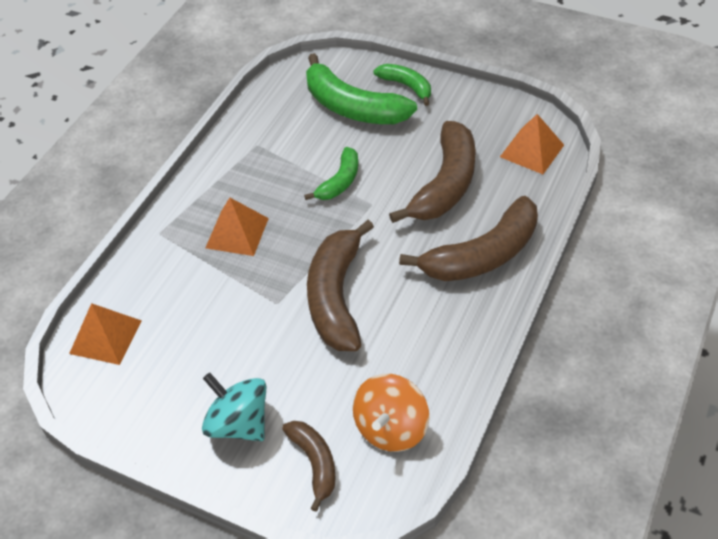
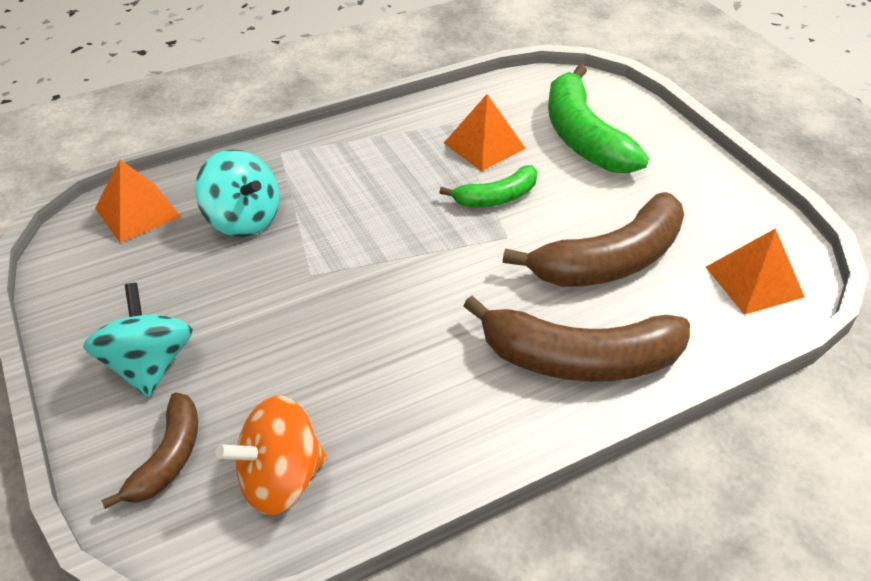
camera: 35 degrees right, 5 degrees down
(189, 295) = (243, 219): none -> turquoise spinning top
(237, 233) = (347, 189): orange pyramid -> orange pyramid (484, 145)
(336, 296) = (374, 304): brown banana -> none
(406, 86) = (663, 145): green banana -> none

